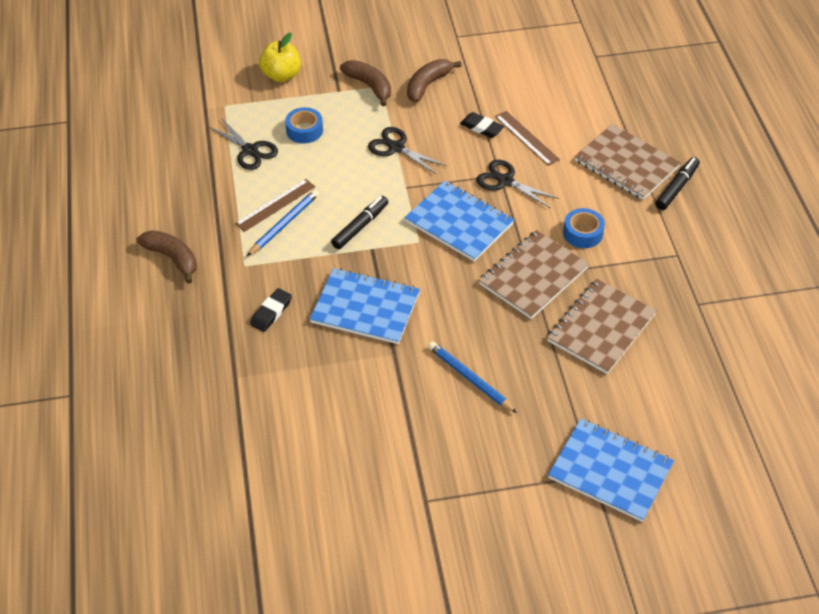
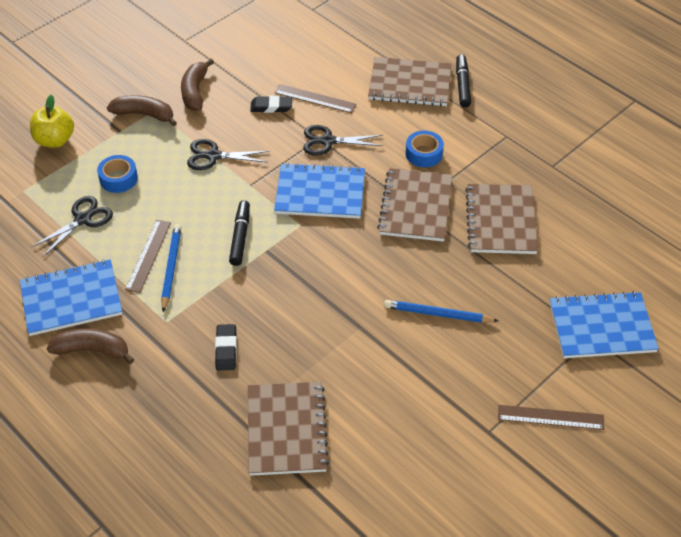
camera: 35 degrees left, 0 degrees up
(250, 150) = (83, 219): black scissors -> black scissors turned 60 degrees counterclockwise
(263, 402) = (286, 430): none -> brown notebook
(365, 308) = (304, 302): blue notebook -> blue notebook (71, 299)
(490, 520) = (550, 417): none -> brown ruler

